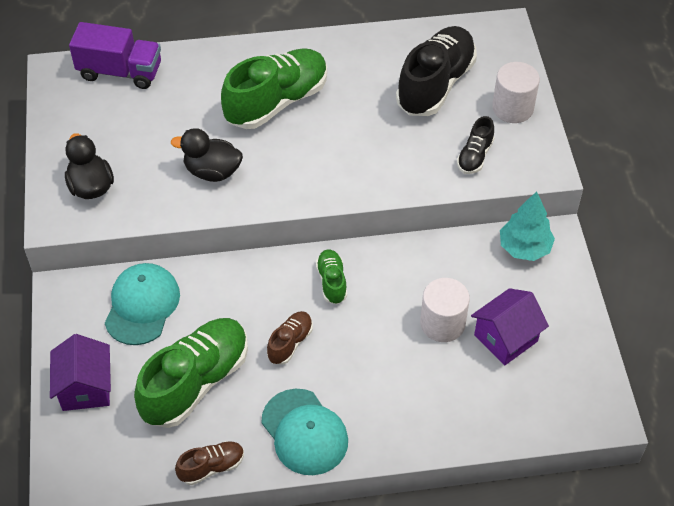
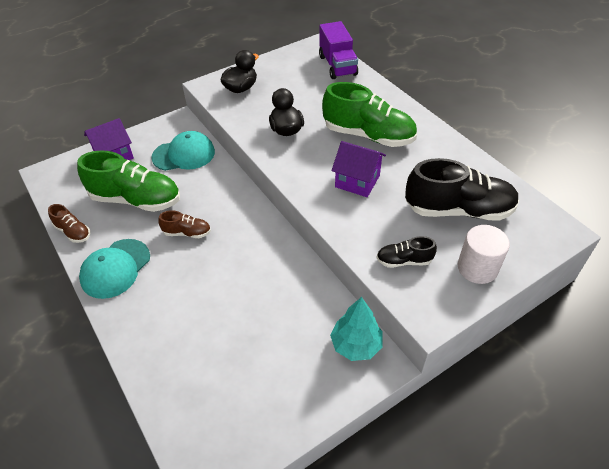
camera: 65 degrees right, 5 degrees down
(332, 282) = (250, 235): green shoe -> none
(442, 323) = (247, 315): white cylinder -> none
(506, 338) = (254, 365): purple house -> purple house (357, 181)

